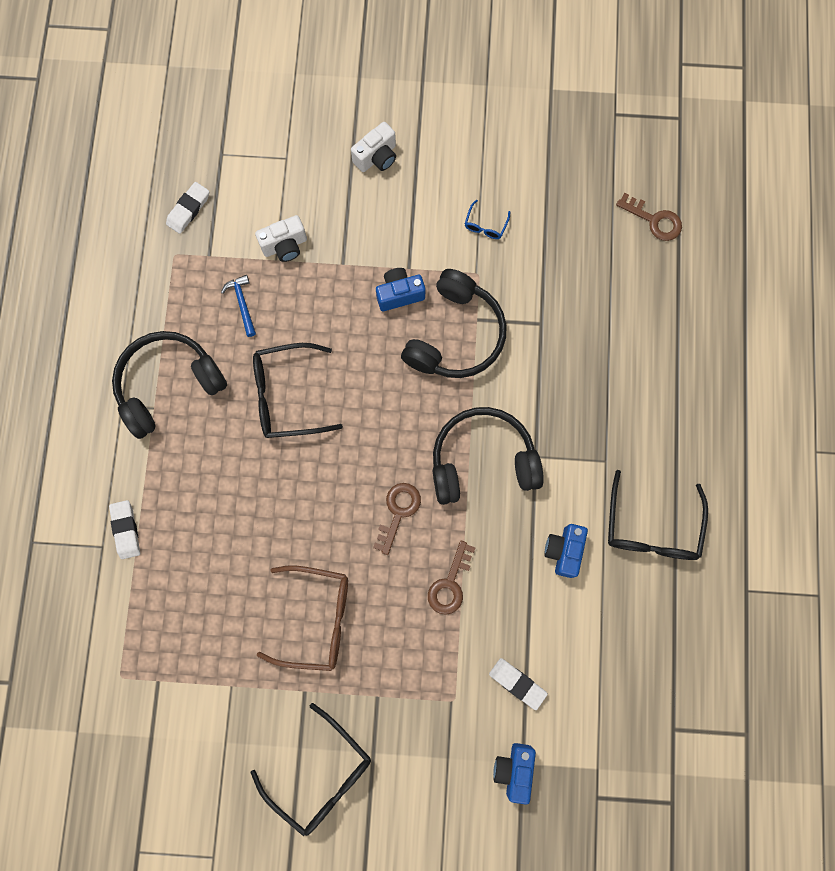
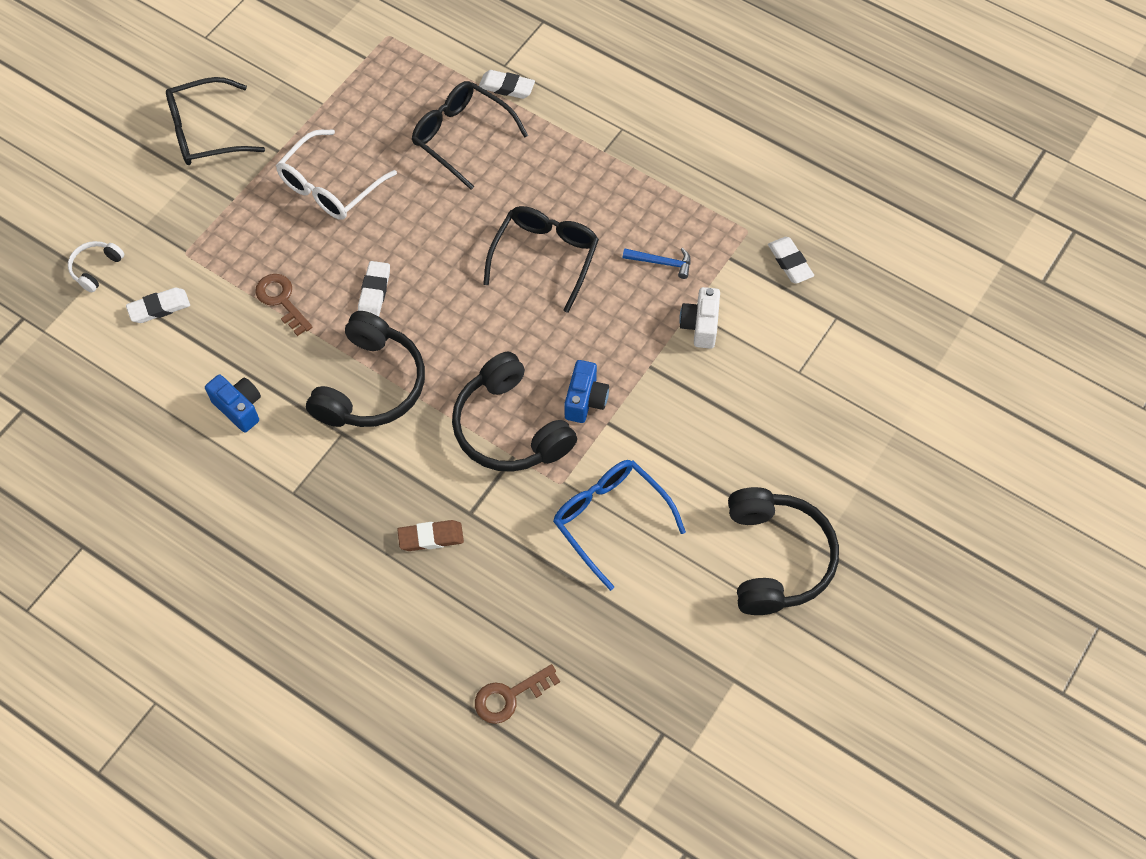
camera: 120 degrees right, 15 degrees down
(168, 384) = (618, 171): black headphones -> black headphones (777, 558)
(316, 618) = (330, 186): brown glasses -> white glasses
(377, 157) = (751, 456): white camera -> none
(398, 512) = (374, 292): brown key -> white eraser
(485, 225) = (610, 519): blue glasses -> blue glasses, size x2.18
(514, 769) = (96, 268): blue camera -> white headphones
(576, 339) = (431, 537): none -> brown eraser
(651, 528) = (202, 496): black glasses -> black glasses (461, 137)

